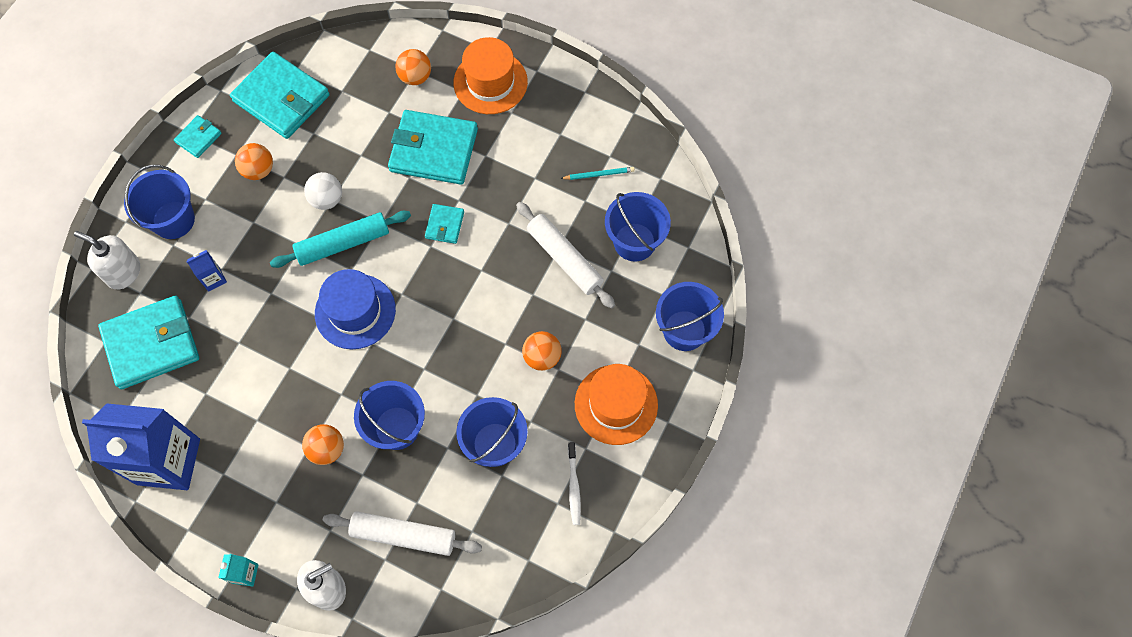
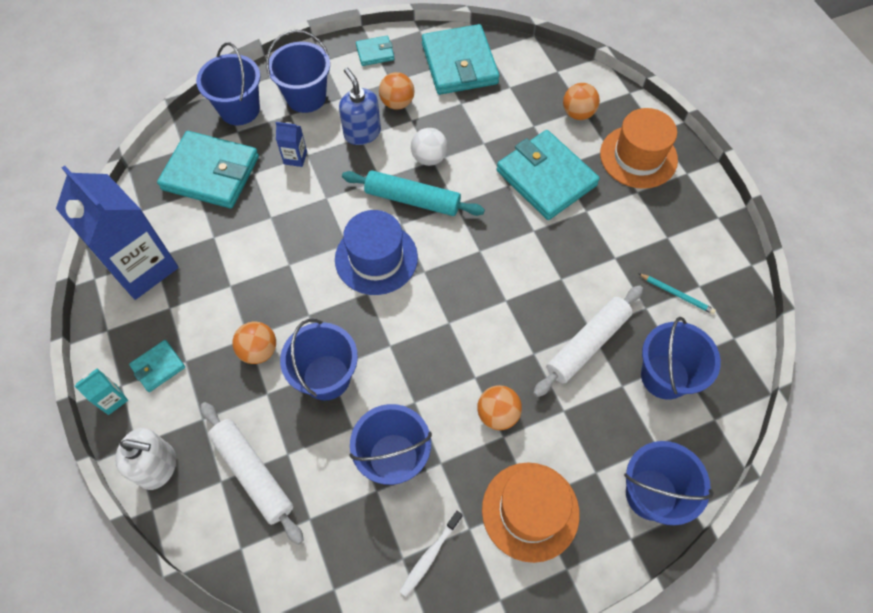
camera: 40 degrees right, 5 degrees down
(123, 272) = (239, 109): white soap dispenser -> blue bucket
(251, 217) = (362, 133): none -> blue soap dispenser
(445, 225) = (506, 242): turquoise wallet -> turquoise wallet (158, 367)
(564, 259) = (587, 344): white rolling pin -> white rolling pin turned 45 degrees clockwise

